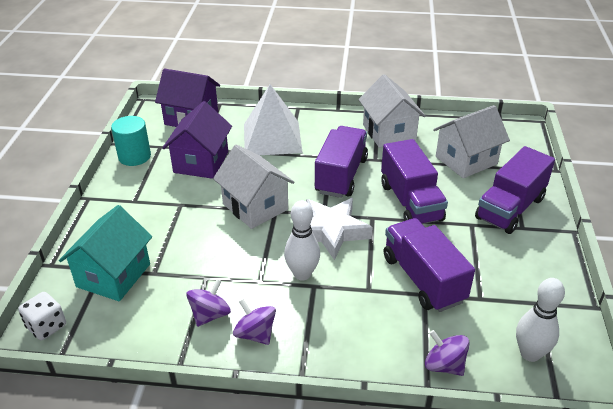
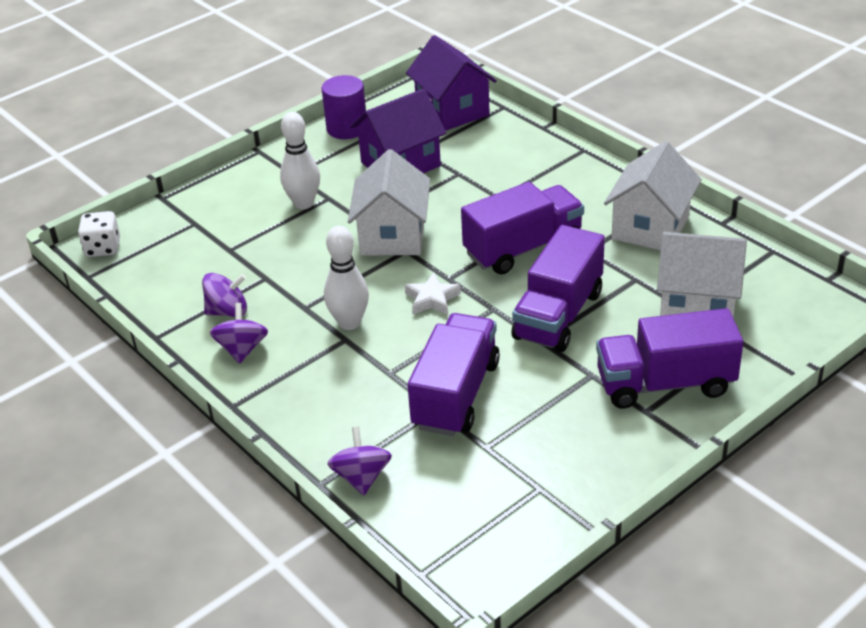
camera: 45 degrees right, 0 degrees up
(113, 275) = (196, 234): turquoise house -> none
(134, 156) = (347, 128): turquoise cylinder -> purple cylinder
(272, 138) = (507, 171): white pyramid -> none
(331, 231) = (432, 299): white star -> white star, size x0.54
(530, 353) = (457, 523): white bowling pin -> white bowling pin (304, 203)

